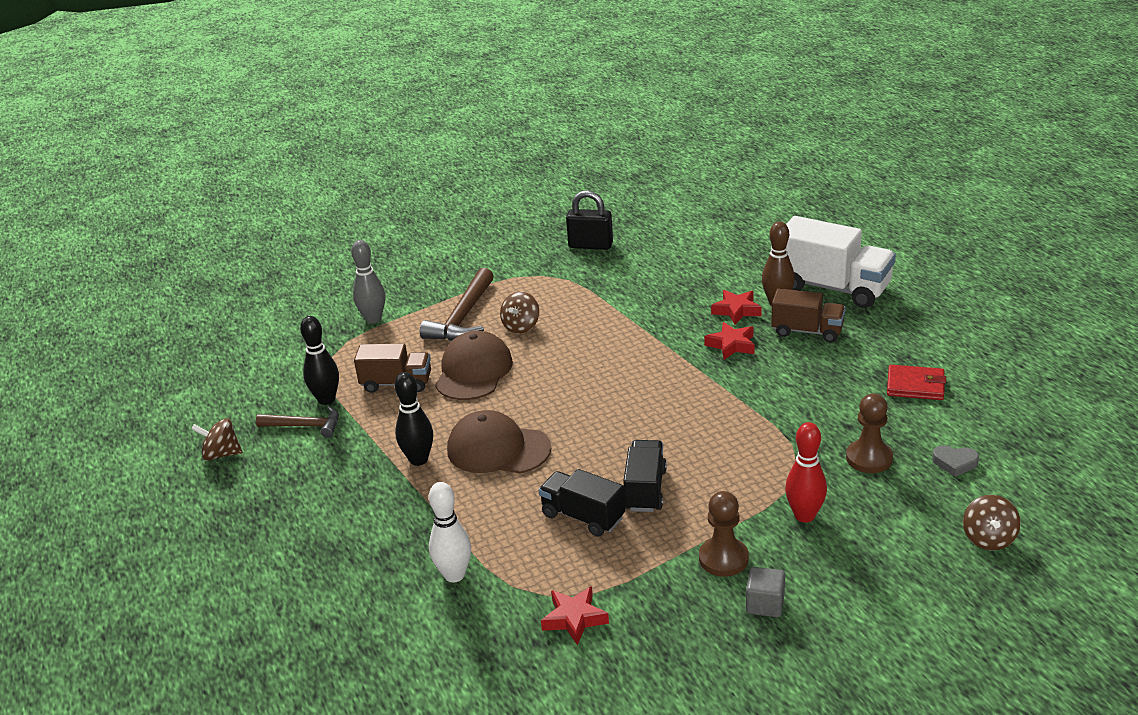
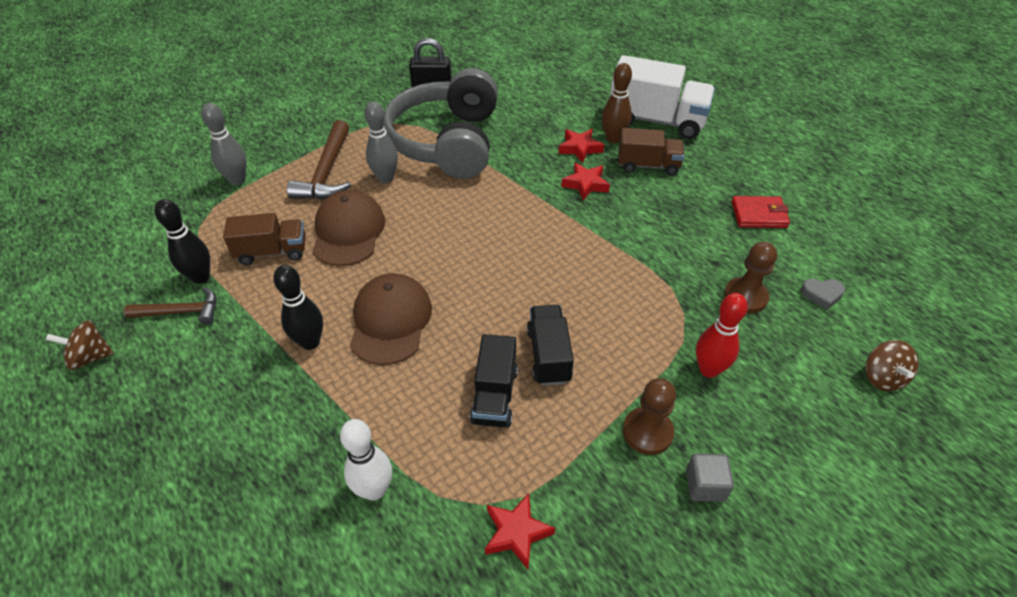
camera: 15 degrees left, 15 degrees up
(498, 449) = (390, 321): brown cap -> brown cap turned 90 degrees clockwise
(521, 326) = (385, 178): brown spinning top -> grey bowling pin
(583, 516) = (494, 395): black truck -> black truck turned 105 degrees counterclockwise
(594, 296) = (448, 142): none -> grey headphones

